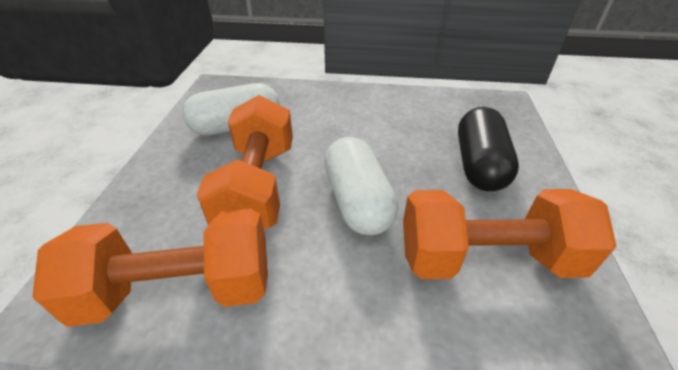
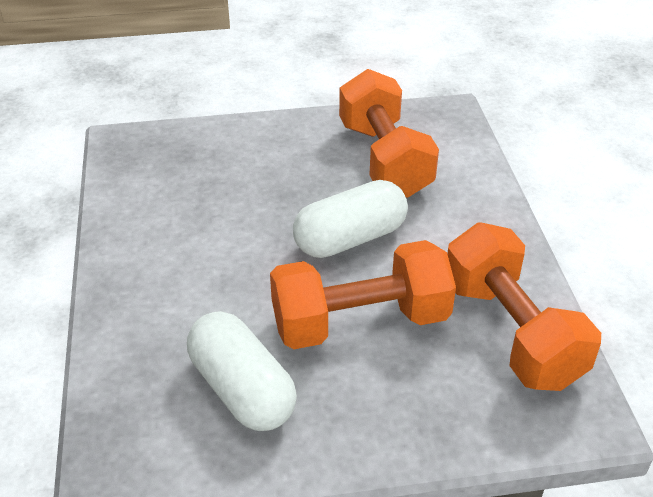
camera: 105 degrees left, 0 degrees up
(479, 165) = (261, 162): black capsule -> none

